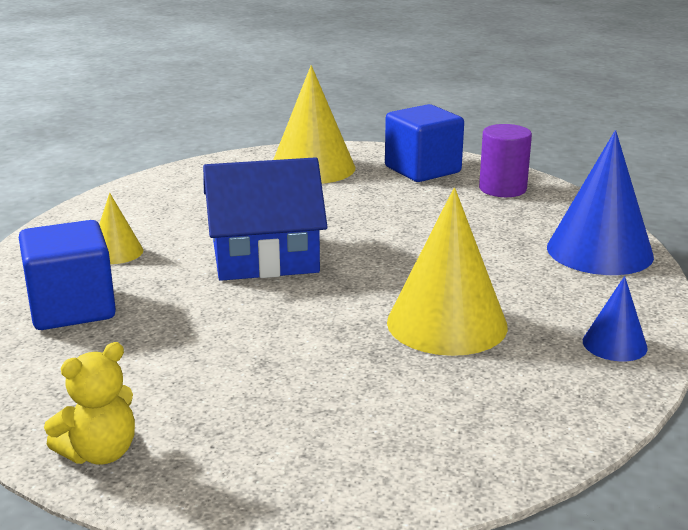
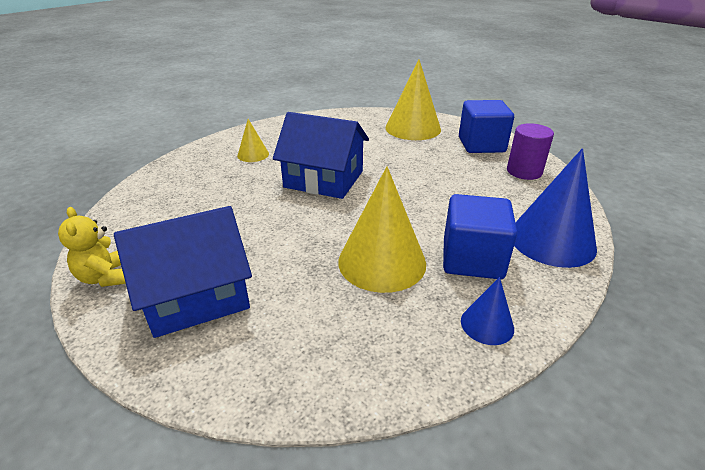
camera: 30 degrees right, 10 degrees up
(72, 308) = (195, 182): blue cube -> blue cube (472, 259)
(100, 453) = (106, 277): yellow teddy bear -> yellow teddy bear turned 75 degrees clockwise
(262, 427) = (196, 295): none -> blue house

